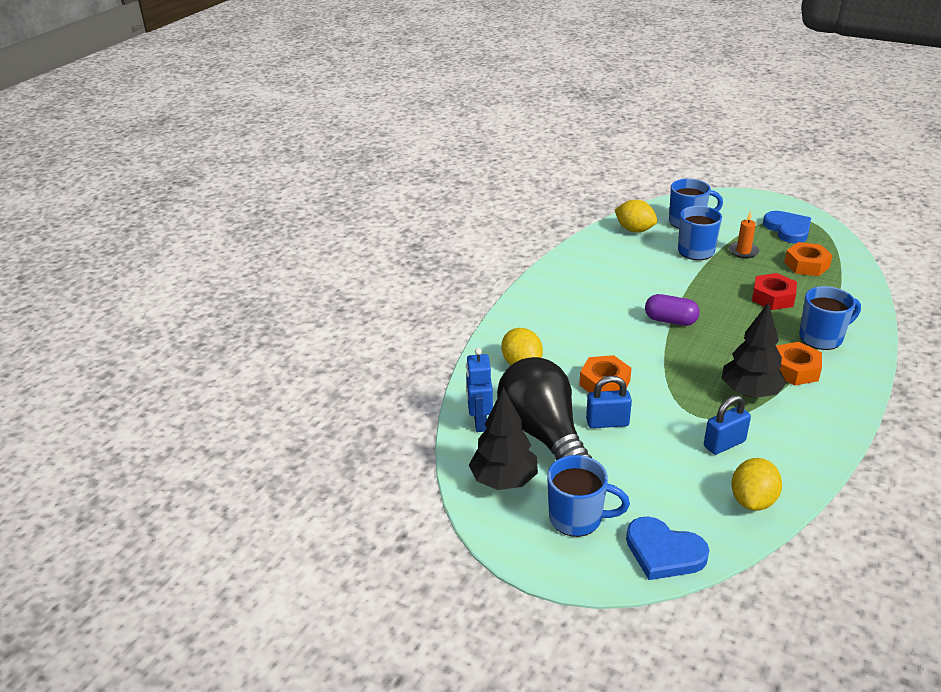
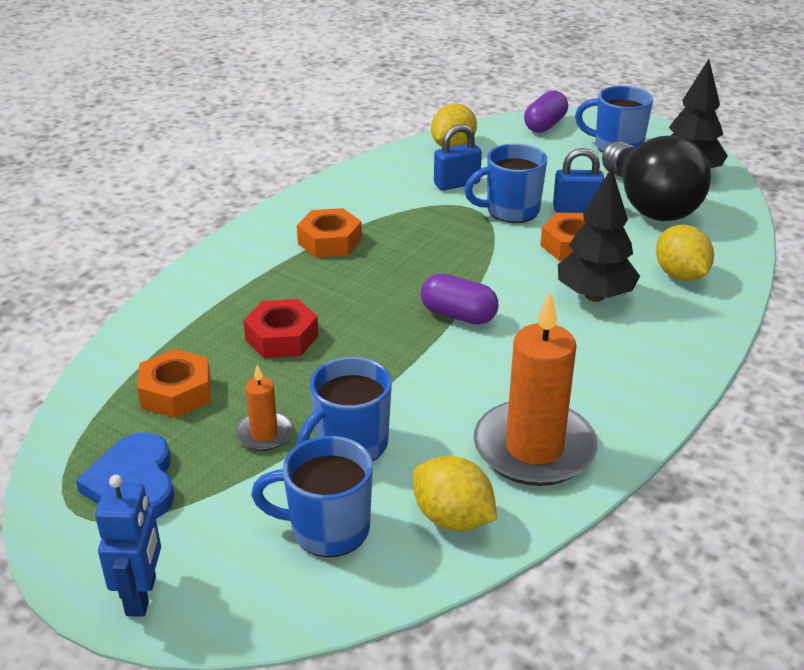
camera: 175 degrees left, 0 degrees up
(479, 422) = (723, 219): blue robot -> blue robot (142, 596)
(604, 257) = (534, 448): none -> orange candle
(664, 552) = (545, 125): blue heart -> purple capsule
(750, 393) = (401, 223): black tree -> black tree (594, 296)
(822, 338) = (262, 274): blue mug -> blue mug (510, 211)

